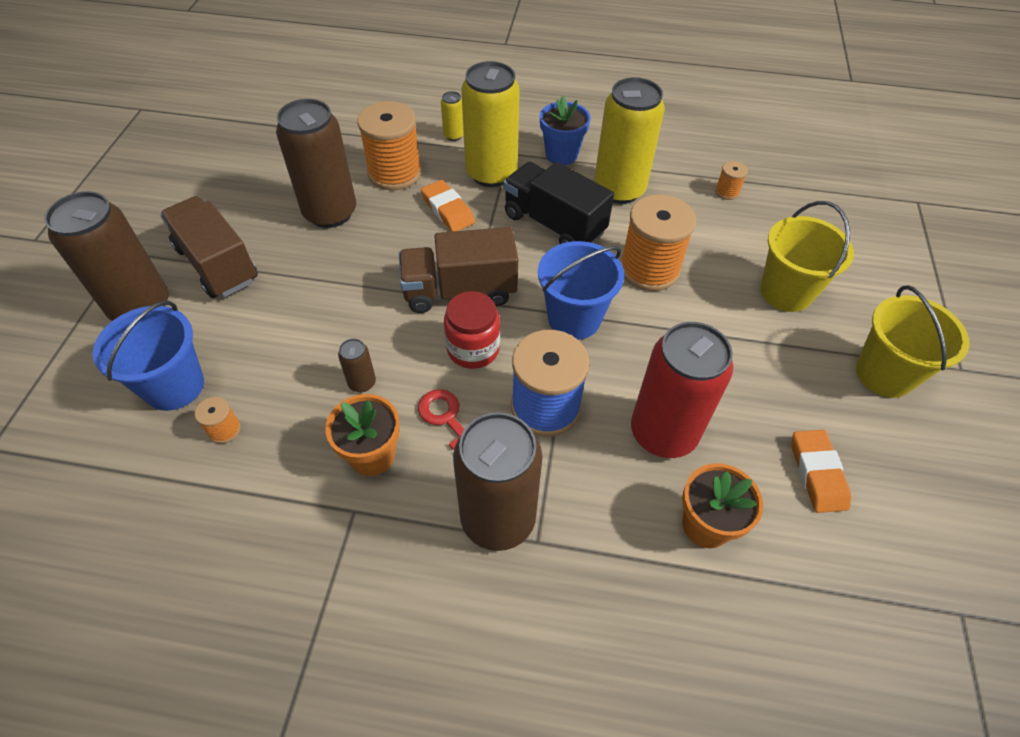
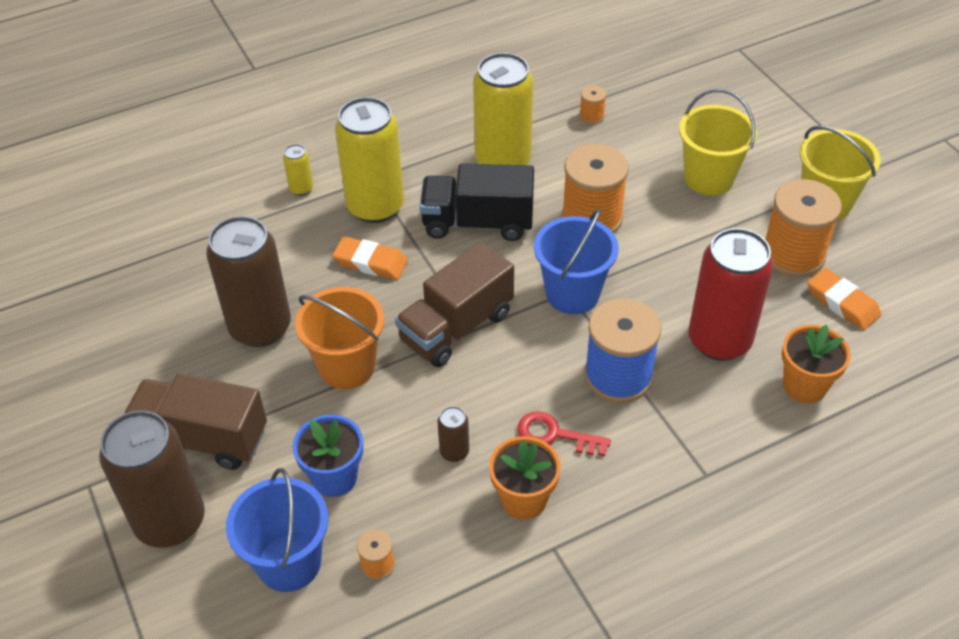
camera: 35 degrees left, 5 degrees down
(356, 273) = (347, 366): none -> orange bucket
(395, 173) = (282, 255): orange spool -> orange spool (793, 254)
(473, 349) = (517, 367): red jar -> none
(498, 519) = (664, 479): brown can -> none
(561, 154) = (421, 155): blue flower pot -> blue flower pot (334, 477)

